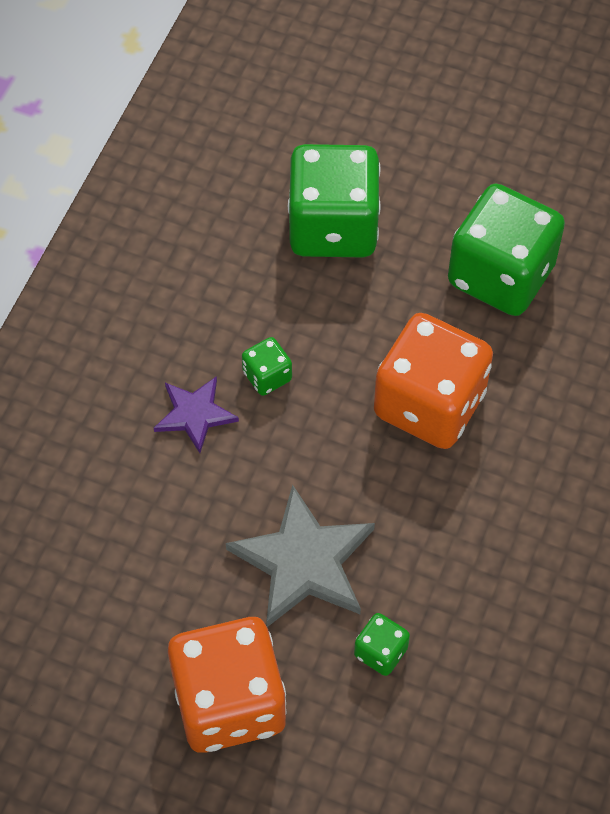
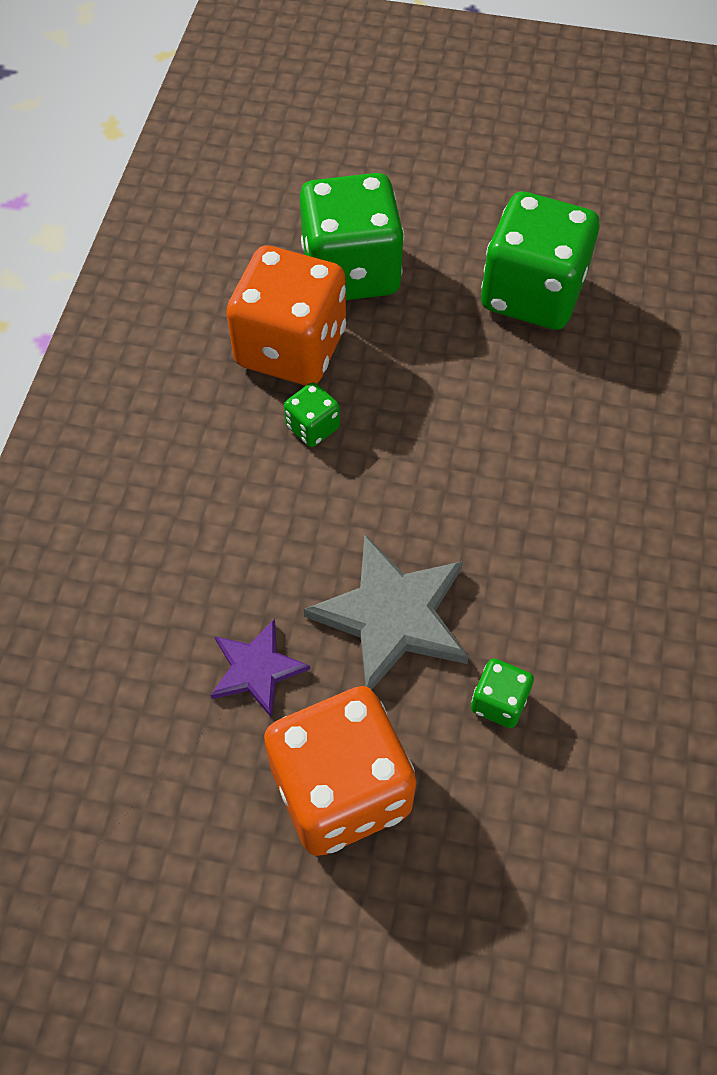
camera: 10 degrees left, 0 degrees up
(194, 414) = (242, 478): purple star -> purple star (256, 669)
(429, 404) = (490, 430): orange dice -> orange dice (291, 348)

